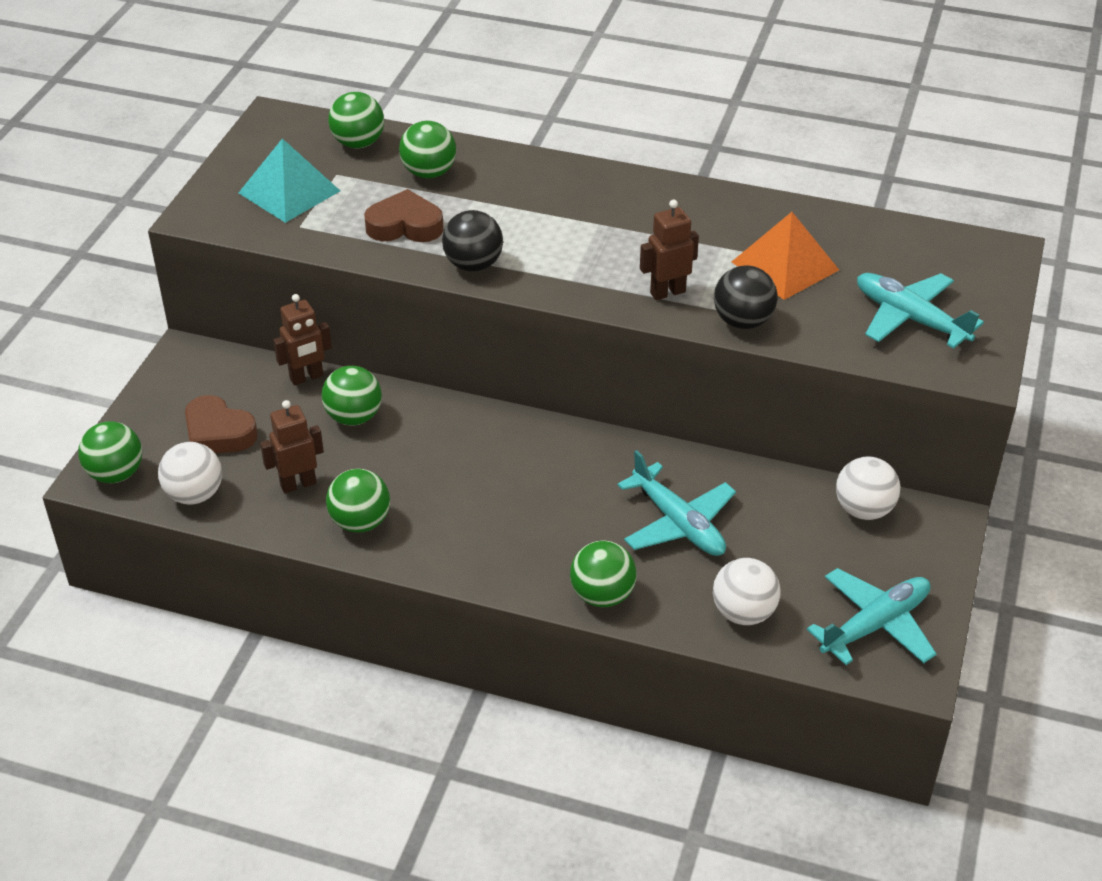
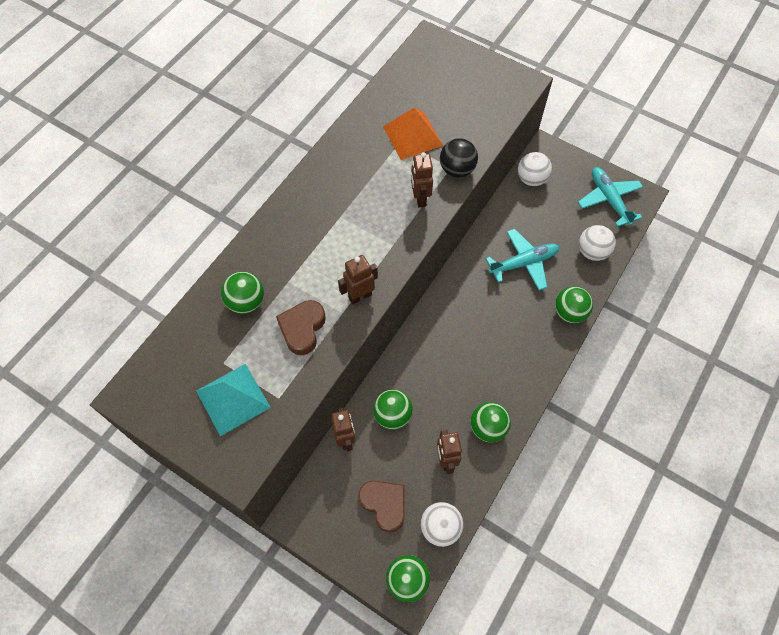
camera: 75 degrees left, 20 degrees up
(218, 433) = (384, 504): brown heart -> brown heart turned 90 degrees counterclockwise
(358, 143) = (190, 341): green ball -> none
(473, 265) = (360, 296): black ball -> brown robot
(909, 318) = (475, 96): turquoise plane -> none

